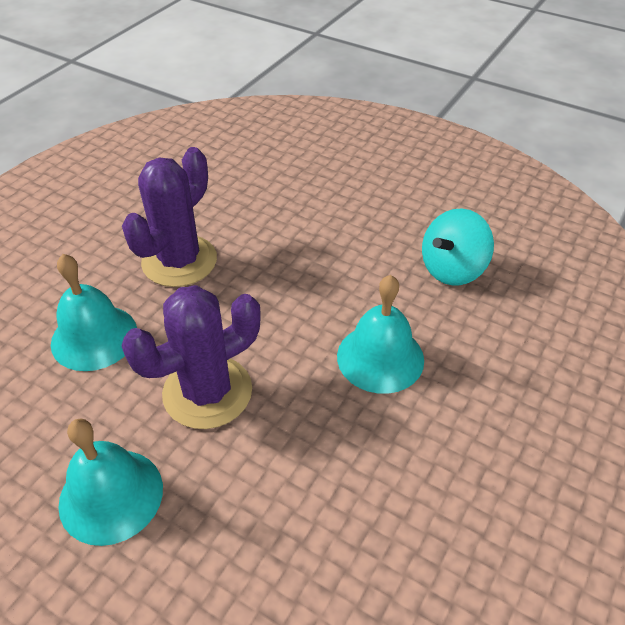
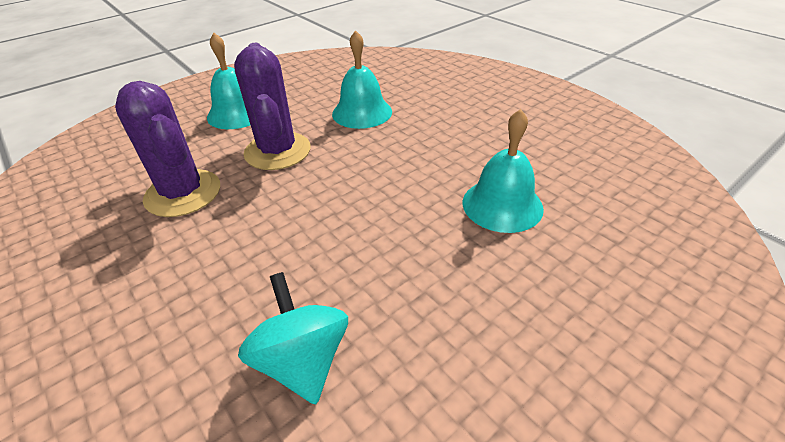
camera: 110 degrees right, 5 degrees down
(179, 261) = (423, 152): purple cactus -> purple cactus (183, 193)
(380, 357) = (231, 248): turquoise bell -> turquoise bell (502, 205)

